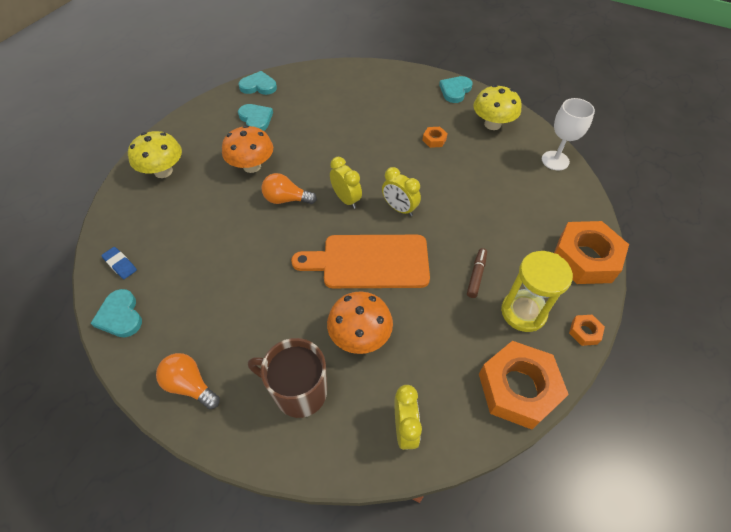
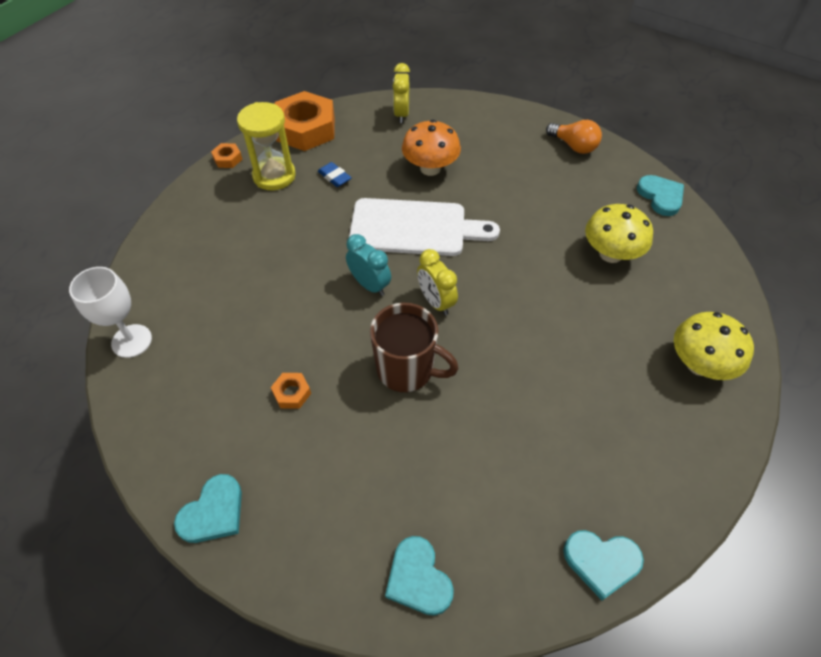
camera: 175 degrees left, 0 degrees up
(120, 264) = (688, 243): blue eraser -> blue eraser (334, 177)
(252, 166) = (571, 364): orange mushroom -> none
(256, 119) = (586, 463): turquoise heart -> turquoise heart (418, 578)
(286, 199) = (514, 307): orange light bulb -> none
(299, 391) = (483, 137): brown mug -> brown mug (407, 370)
(369, 261) = (414, 228): orange cutting board -> white cutting board
(399, 209) = (370, 285): yellow clock -> turquoise clock
(476, 275) = (305, 208): brown marker -> none
(492, 124) = (186, 418): yellow mushroom -> yellow mushroom (610, 254)
(585, 258) = (183, 216): orange nut -> none

